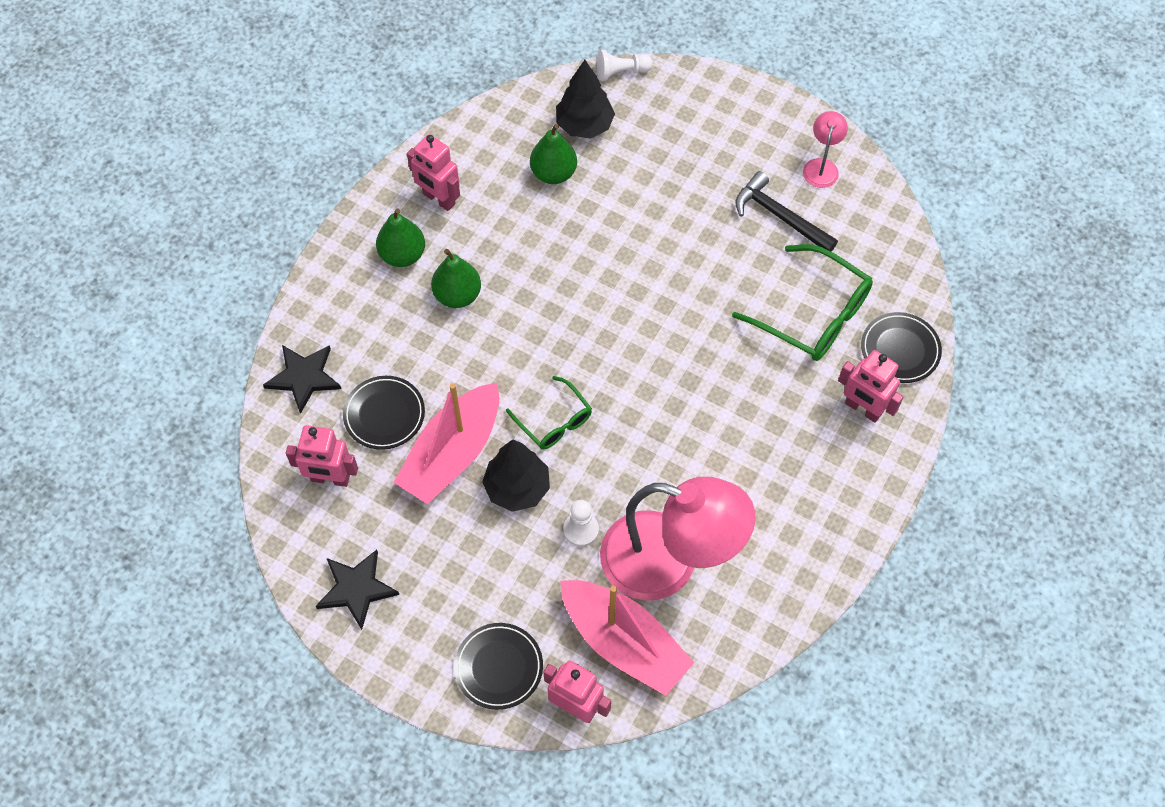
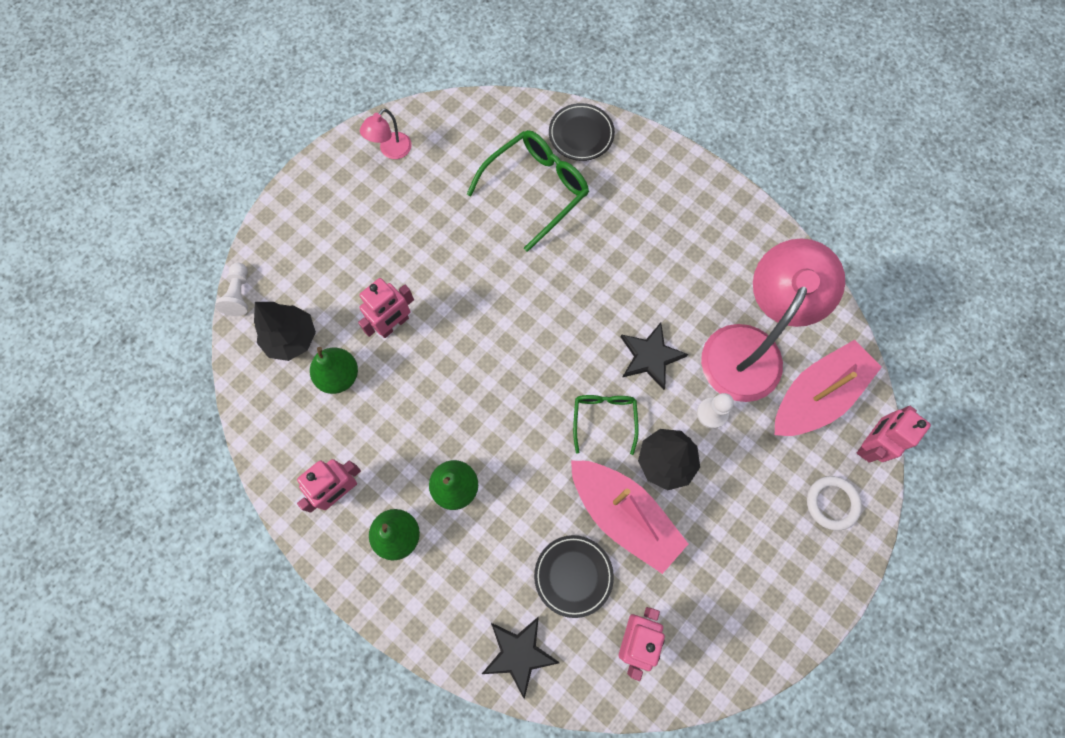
camera: 80 degrees left, 10 degrees up
(356, 589) = (749, 624): black star -> black star (650, 356)
(499, 667) = (832, 503): black plate -> white ring
(554, 421) = (604, 418): green glasses -> green glasses turned 60 degrees counterclockwise
(780, 216) = (433, 194): black hammer -> none
(821, 166) = (391, 151): pink lamp -> pink lamp turned 75 degrees counterclockwise
(863, 409) = (630, 173): pink robot -> pink robot (393, 324)

